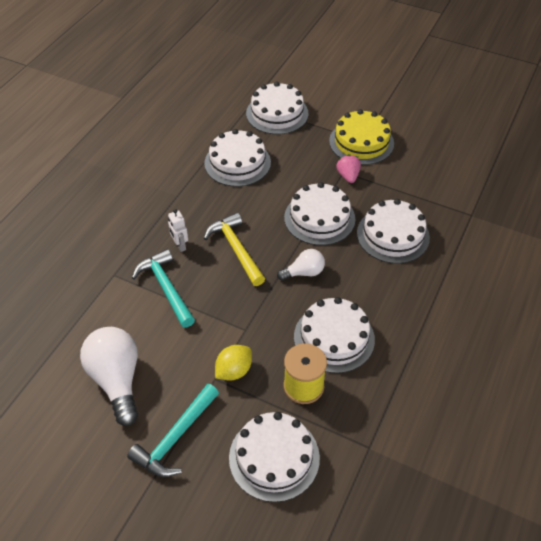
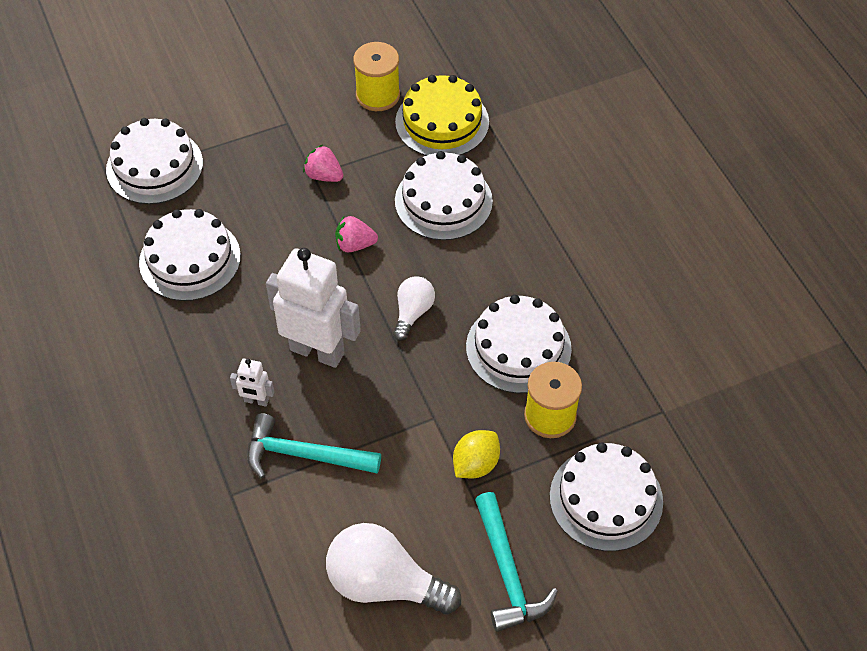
camera: 50 degrees left, 5 degrees up
(234, 371) = (475, 464): yellow lemon -> yellow lemon turned 45 degrees clockwise
(236, 249) = (317, 351): yellow hammer -> white robot
(319, 218) = (355, 245): white cake -> pink strawberry
(361, 142) = (288, 126): yellow cake -> yellow cake (442, 122)
(426, 161) = (378, 95): none -> yellow spool

